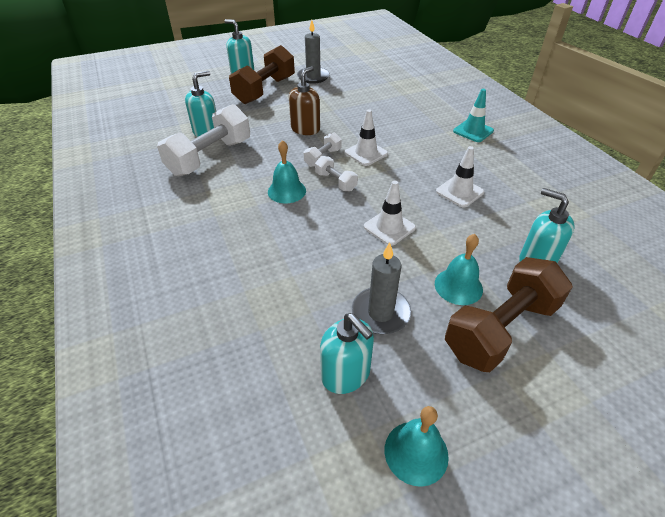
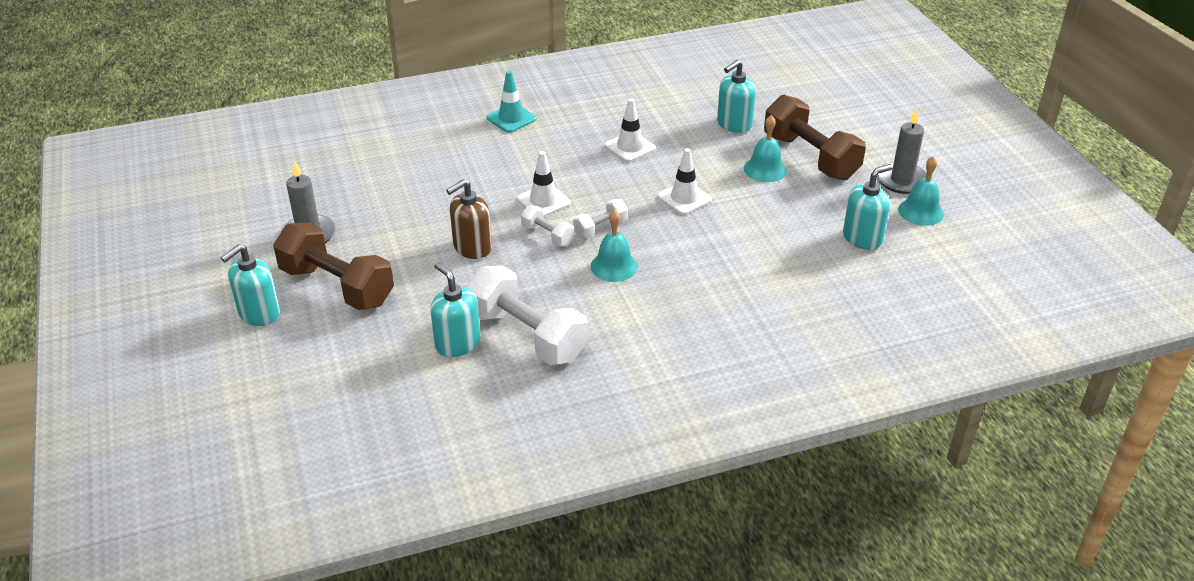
camera: 85 degrees left, 5 degrees down
(305, 129) = (472, 247): brown soap dispenser -> brown soap dispenser turned 75 degrees counterclockwise
(380, 313) = (798, 215): grey candle -> grey candle (901, 180)

